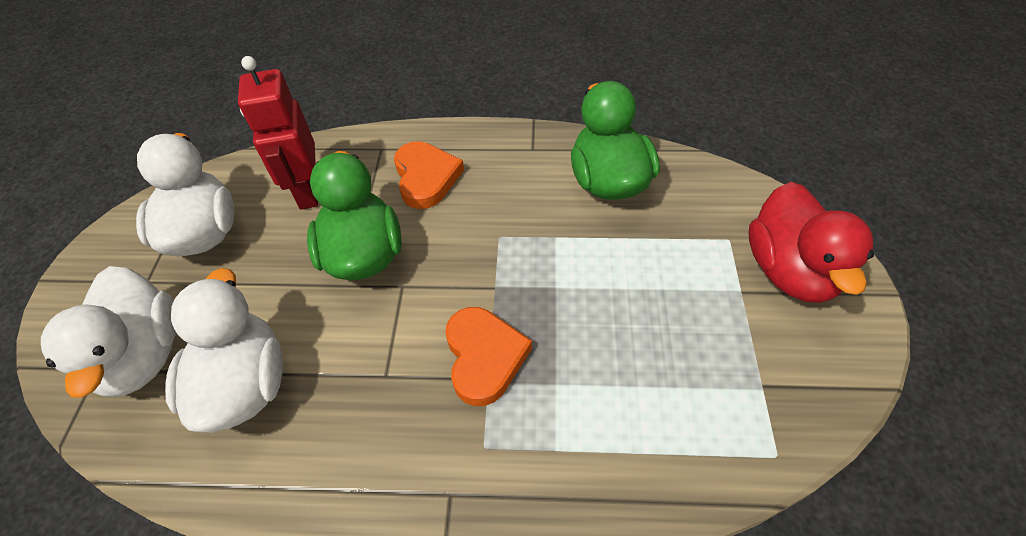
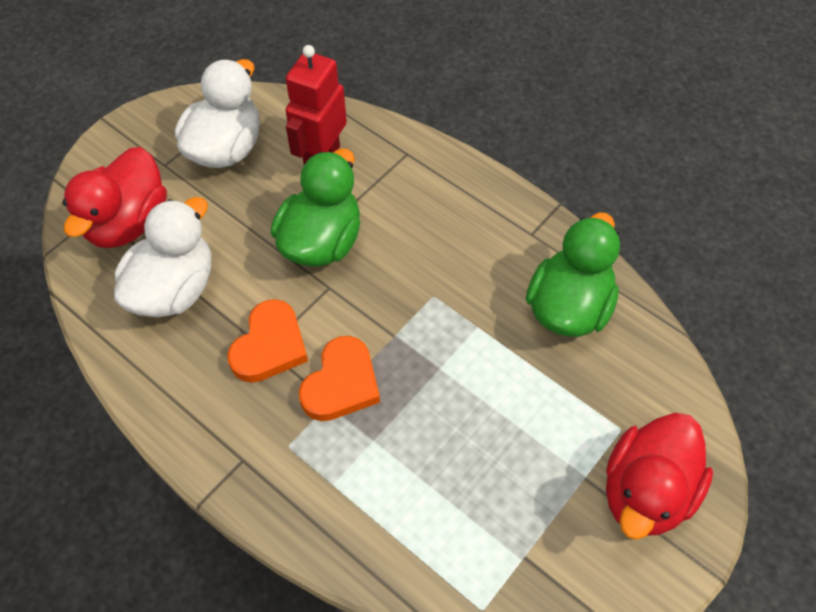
camera: 35 degrees right, 5 degrees up
(143, 355) = (128, 223): white duck -> red duck
(426, 177) = (420, 205): orange heart -> orange heart (269, 346)

